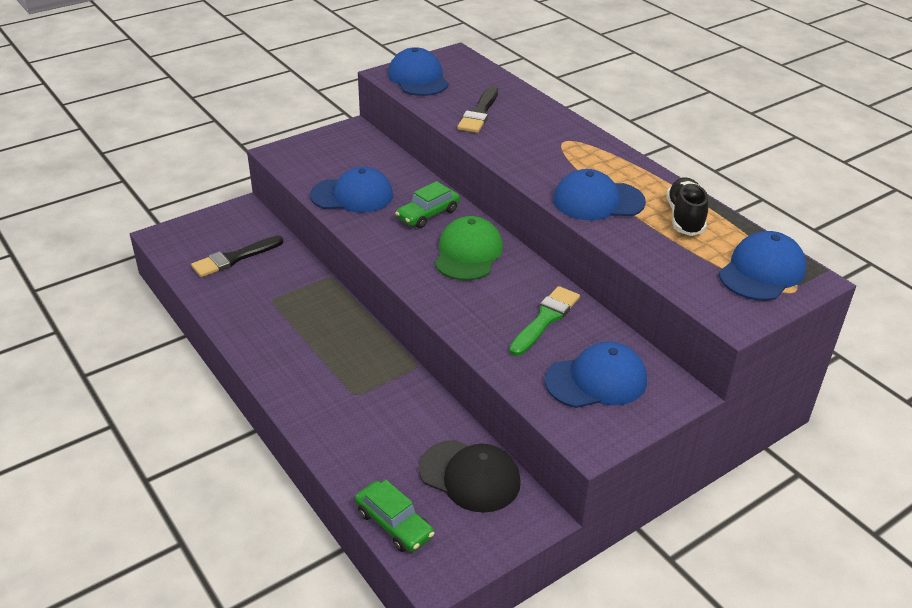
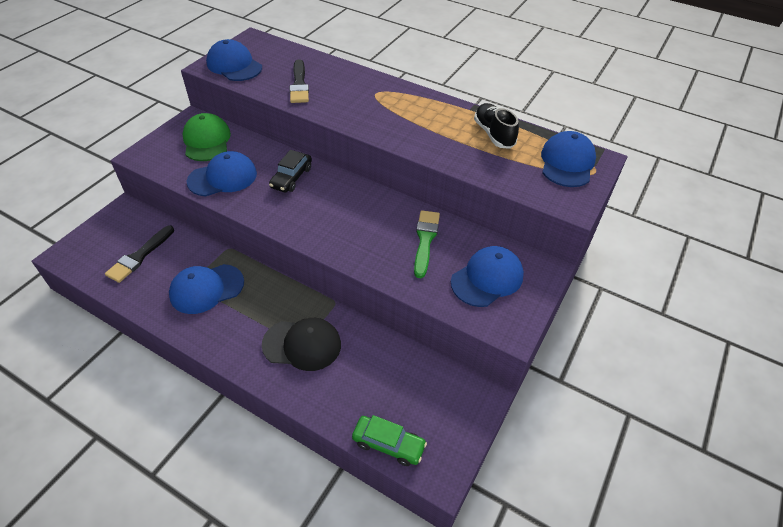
camera: 25 degrees left, 10 degrees up
(428, 214) = (291, 177): green car -> black car
(468, 253) = (340, 202): green cap -> green cap (207, 141)
(470, 476) = (421, 380): black cap -> black cap (302, 344)
(598, 201) = (428, 137): blue cap -> blue cap (206, 289)

